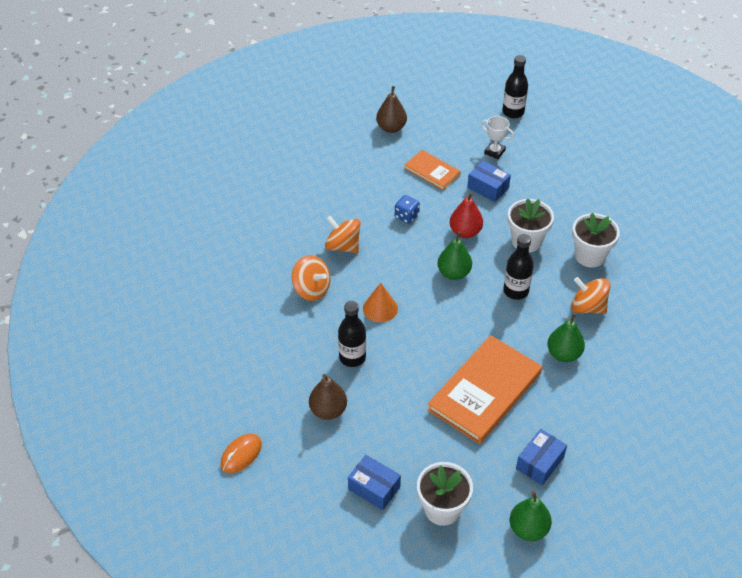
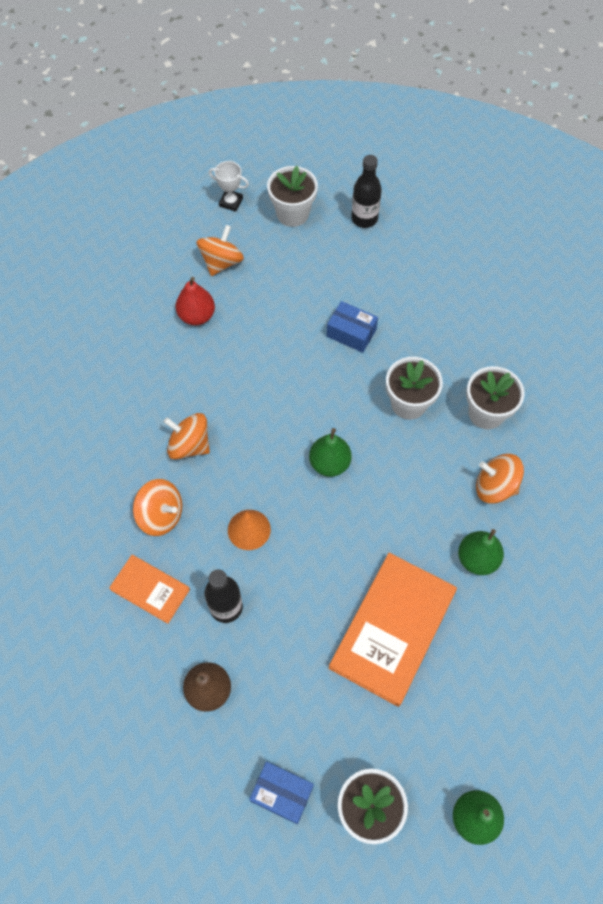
camera: 10 degrees left, 15 degrees up
(241, 454) = (111, 774): orange mouse -> none
(391, 128) = (221, 262): brown pear -> orange spinning top
(406, 216) = (260, 389): blue dice -> none
(432, 171) = (280, 319): orange book -> orange book (150, 589)
(455, 102) = (292, 214): none -> white flower pot
(465, 232) = (334, 401): red pear -> red pear (197, 316)
(494, 152) = (351, 279): white trophy -> white trophy (231, 202)
(516, 291) = (407, 477): black bottle -> none
(540, 463) = (473, 720): blue box -> none

